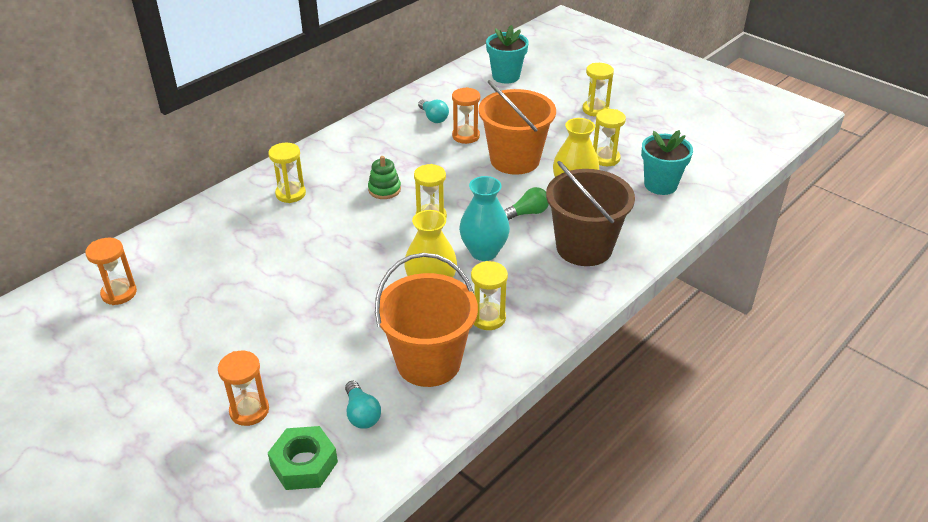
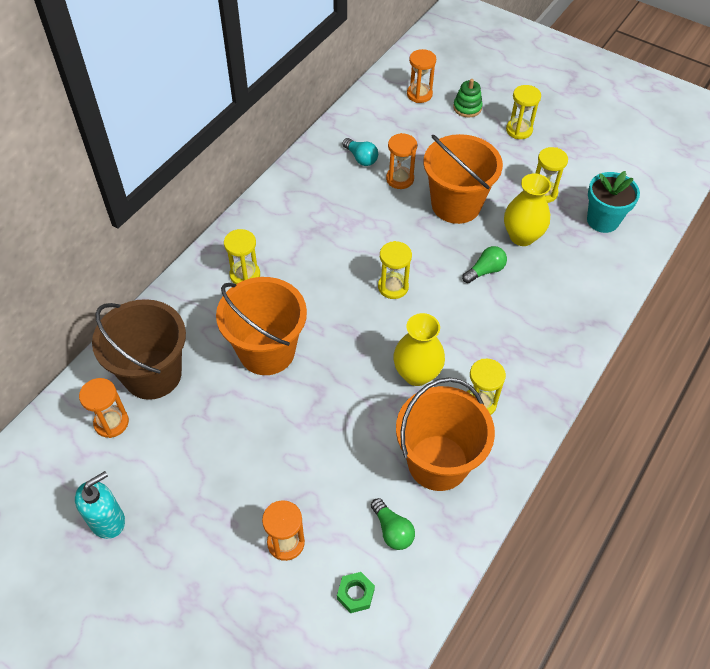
camera: 10 degrees left, 15 degrees up
(82, 370) = (107, 520): none -> turquoise soap dispenser
(289, 254) = (266, 351): none -> orange bucket
(304, 464) = (355, 594): green nut -> green nut, size x0.62
(361, 414) = (392, 530): turquoise light bulb -> green light bulb
(384, 189) = (337, 258): green stacking toy -> green stacking toy (467, 108)
(484, 252) = (455, 324): turquoise vase -> none
(506, 76) = (419, 94): turquoise flower pot -> orange hourglass
(584, 247) = (548, 307): brown bucket -> brown bucket (152, 374)

